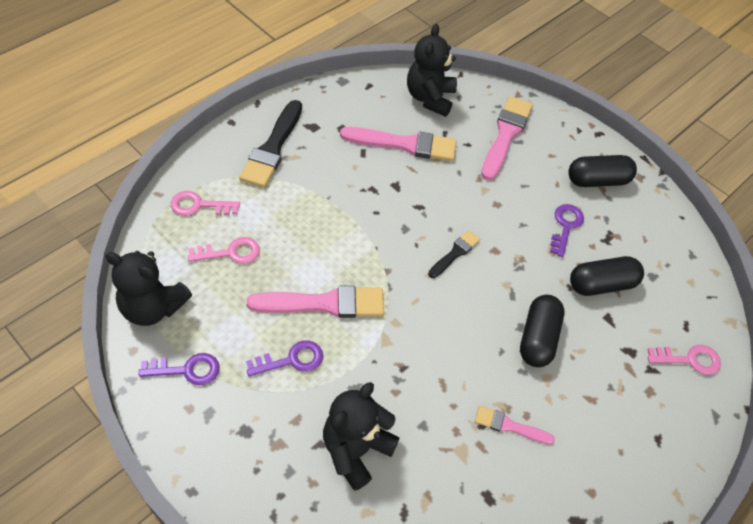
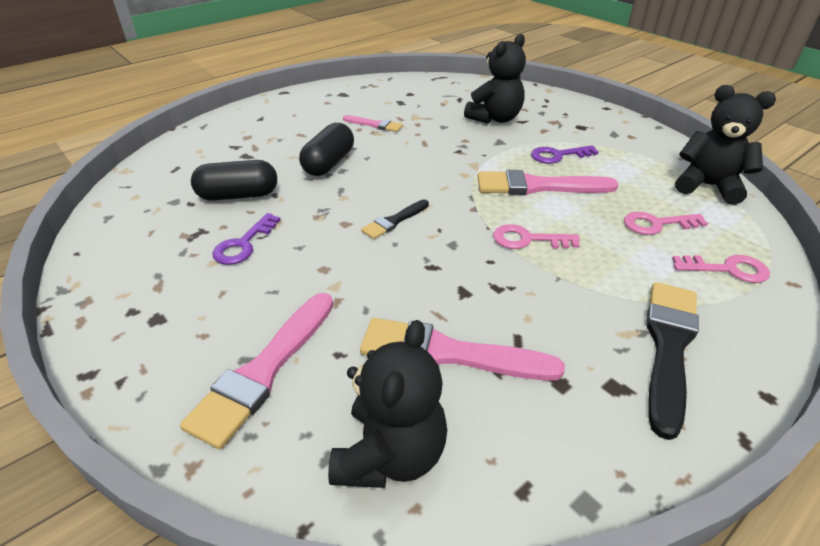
camera: 170 degrees left, 15 degrees down
(187, 370) = (646, 152): purple key -> none
(597, 180) = (156, 296): black capsule -> none
(689, 359) = (194, 150): pink key -> pink key (528, 239)

